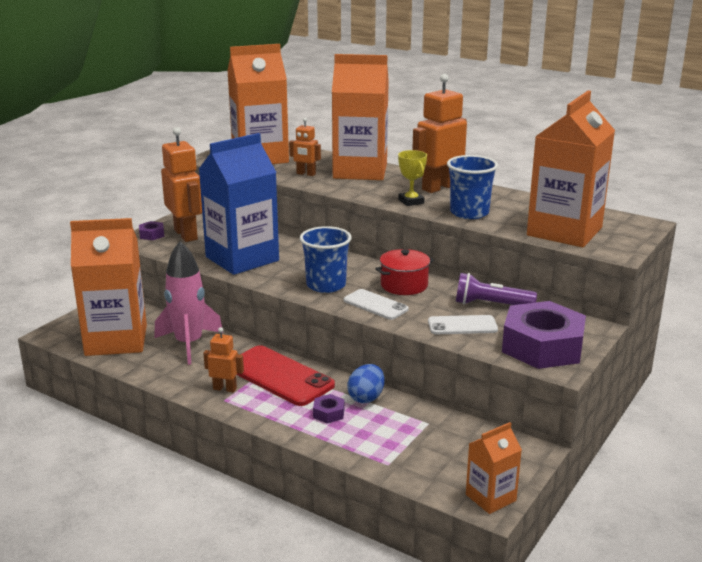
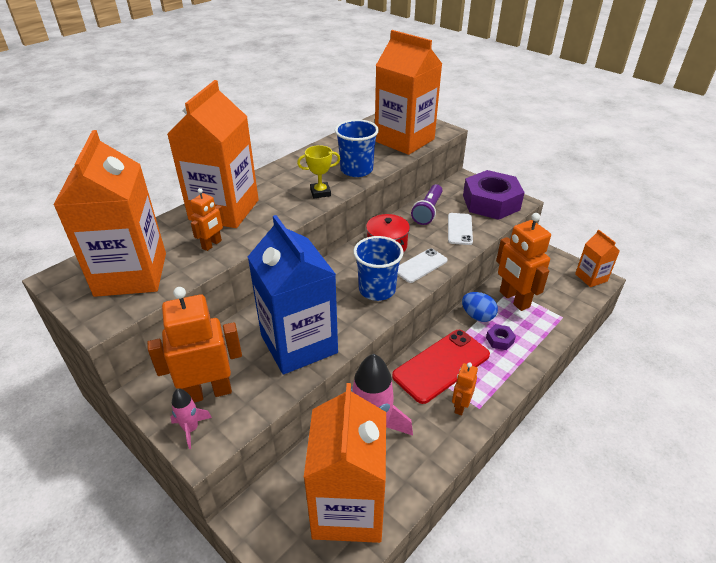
camera: 80 degrees left, 15 degrees up
(152, 235) = (191, 429): purple nut -> pink rocket
(439, 187) = (292, 175): orange robot -> orange robot (514, 299)

